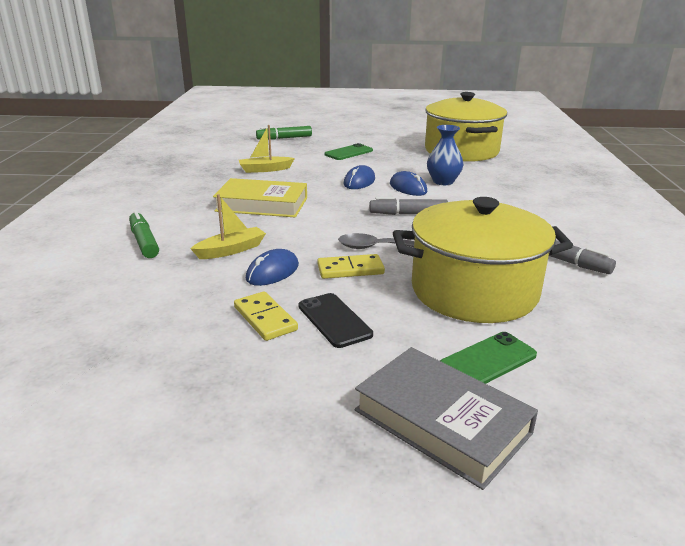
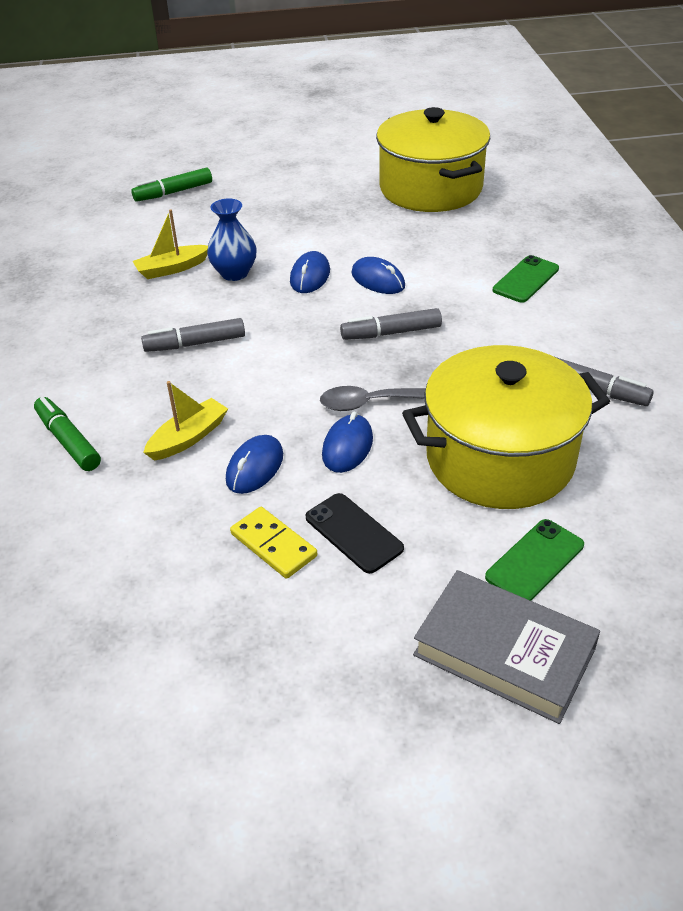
camera: 10 degrees left, 15 degrees up
(262, 204) = (195, 344): yellow book -> grey marker
(349, 152) = (276, 213): green phone -> green phone (526, 279)
(350, 269) = (347, 447): yellow domino -> blue mouse
(443, 182) = (420, 260): blue vase -> blue vase (234, 273)

